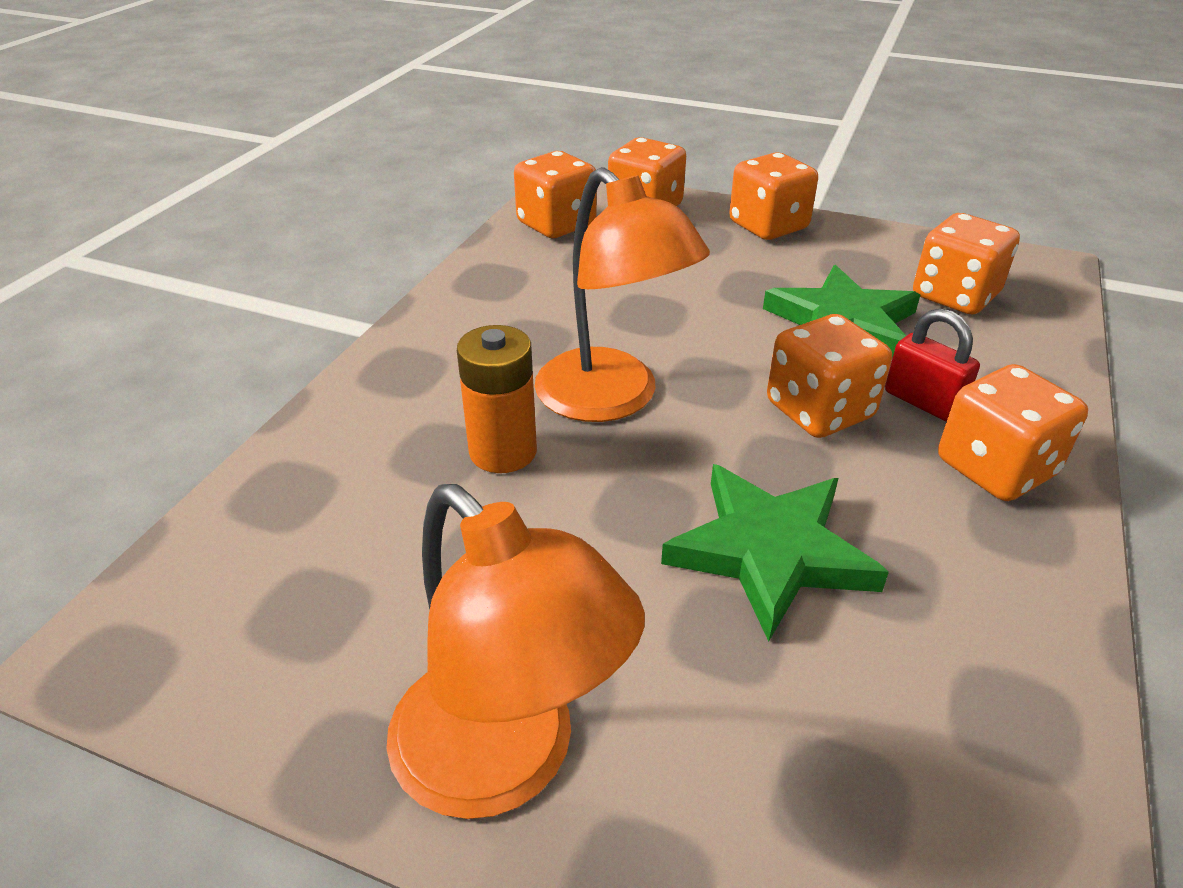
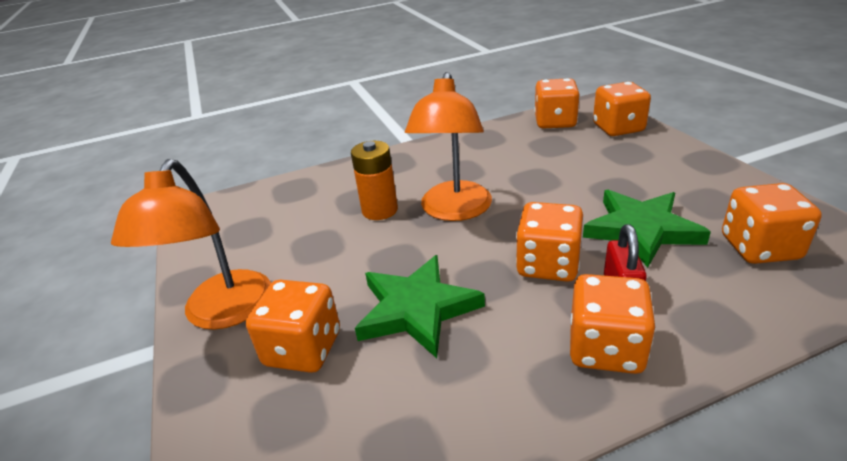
camera: 50 degrees right, 5 degrees down
(768, 226) = (684, 160): orange dice -> orange dice (303, 349)

